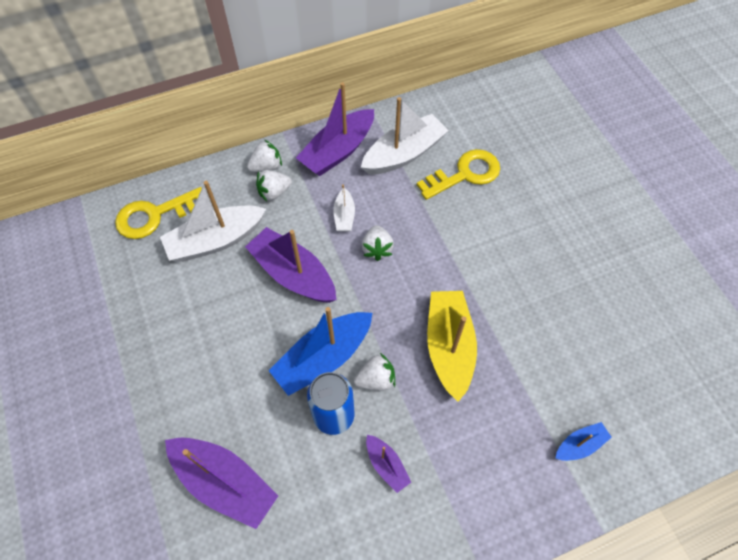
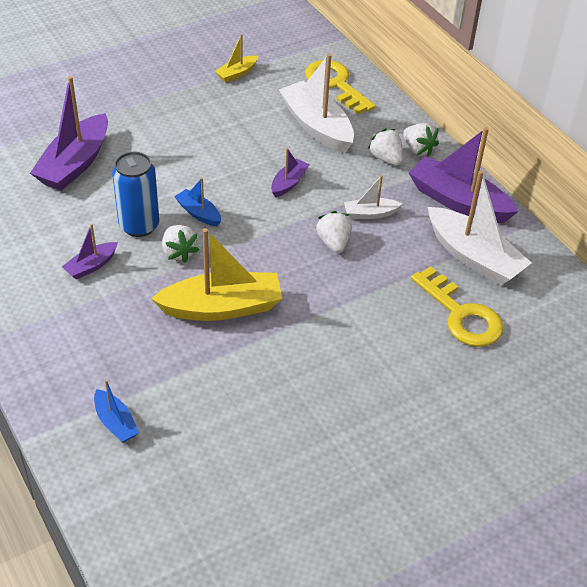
camera: 80 degrees right, 15 degrees down
(109, 303) = (237, 73): none -> yellow boat
(293, 274) = (289, 183): purple boat -> purple boat, size x0.50
(323, 358) = (198, 213): blue boat -> blue boat, size x0.50
(377, 249) = (333, 243): white strawberry -> white strawberry turned 90 degrees clockwise

